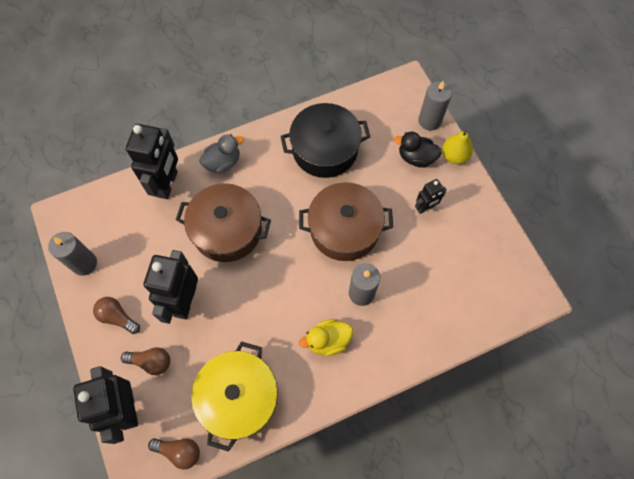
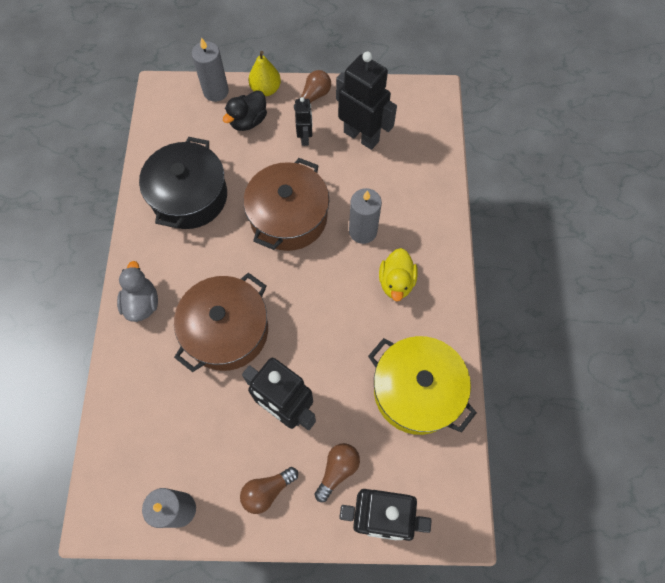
camera: 65 degrees left, 0 degrees up
(167, 184) = (132, 374): black robot -> black robot (361, 136)
(179, 451) = (447, 474): brown light bulb -> brown light bulb (313, 97)

